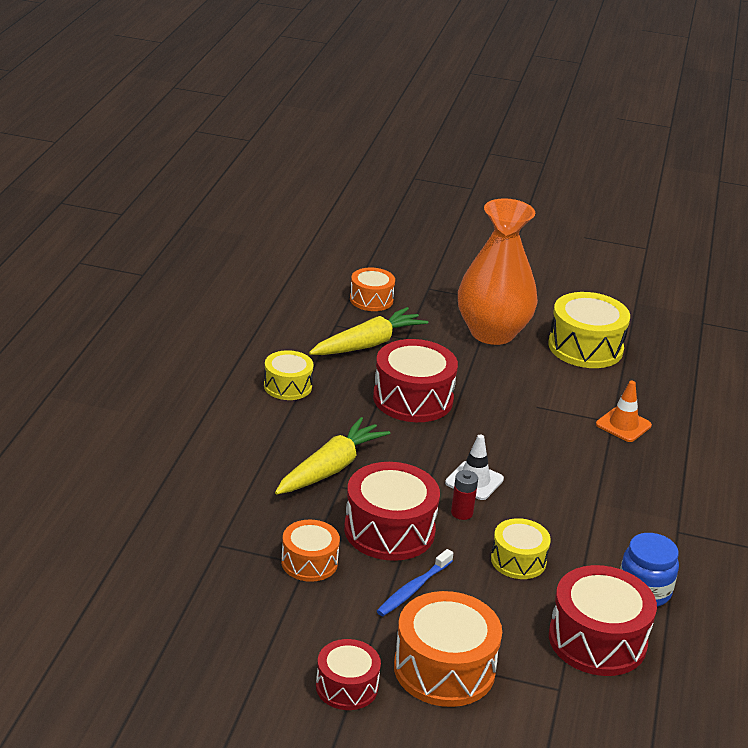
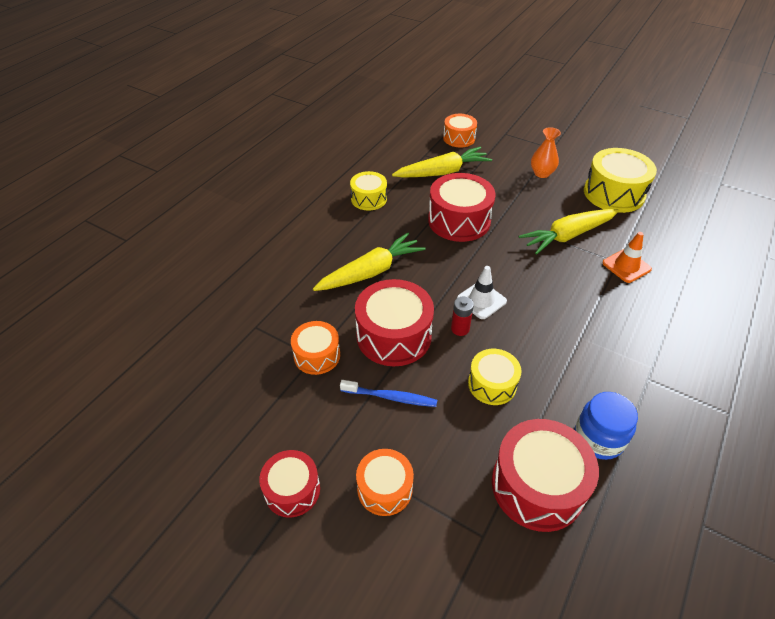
camera: 20 degrees right, 15 degrees up
(413, 589) = (390, 397): blue toothbrush -> blue toothbrush turned 135 degrees counterclockwise
(444, 669) = (384, 488): orange drum -> orange drum, size x0.60
(492, 333) = (541, 173): orange vase -> orange vase, size x0.44
(548, 400) = (568, 236): none -> yellow carrot

